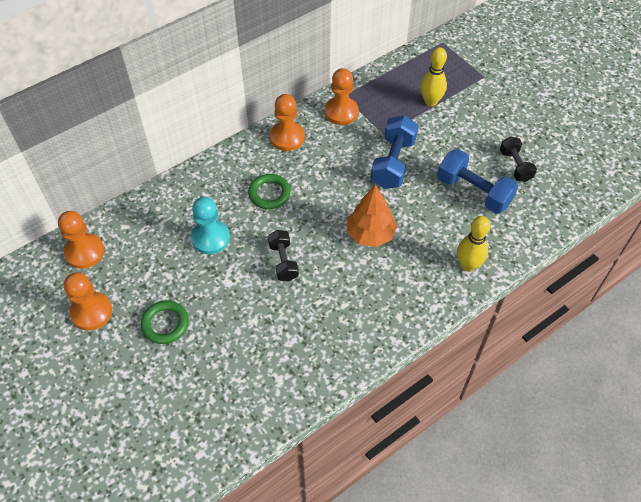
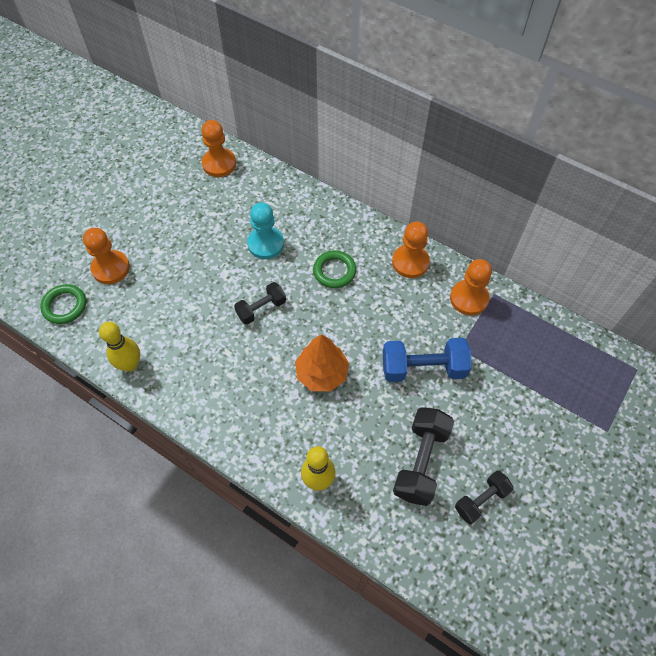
camera: 70 degrees right, 5 degrees up
(91, 312) = (164, 191): orange pawn -> orange pawn (111, 268)
(165, 324) = (168, 244): green ring -> green ring (65, 306)
(430, 101) = (532, 382): yellow bowling pin -> yellow bowling pin (130, 364)
(473, 192) = (421, 462): blue dumbbell -> black dumbbell

